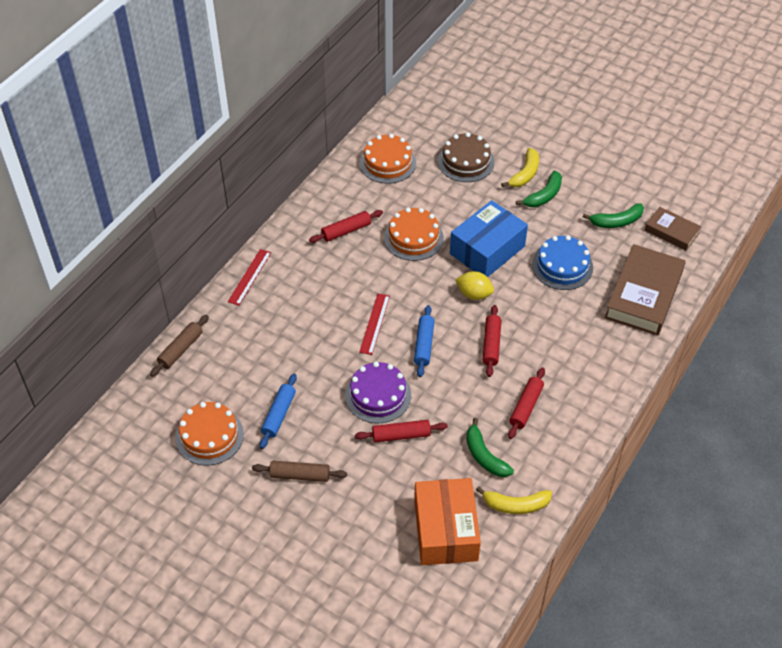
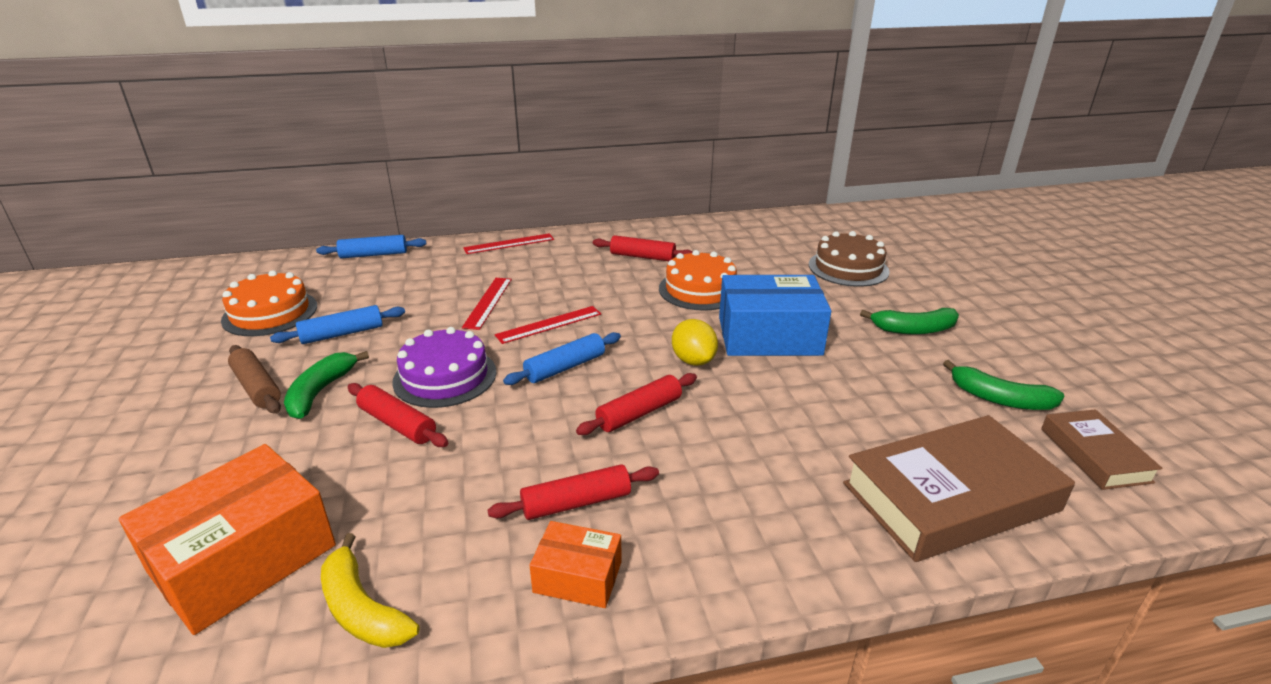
camera: 45 degrees right, 20 degrees down
(181, 349) = (373, 255): brown rolling pin -> blue rolling pin
(318, 333) = (488, 302): none -> red ruler
(387, 163) = (759, 237): orange cake -> none
(484, 456) = (435, 515): green banana -> green banana (320, 392)
(525, 174) = (912, 304): yellow banana -> none
(562, 266) = (851, 397): blue cake -> none
(565, 433) = (577, 577): none -> orange box

